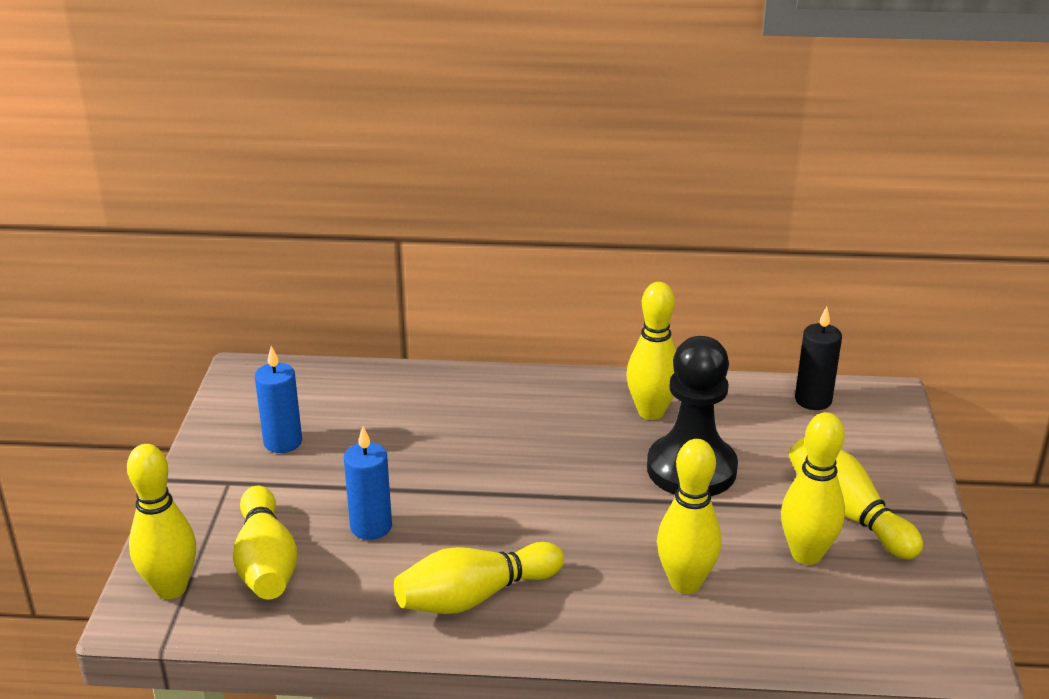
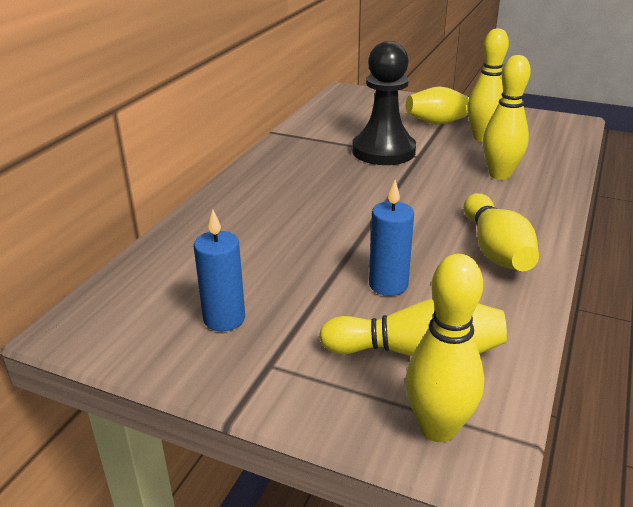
camera: 70 degrees left, 0 degrees up
(651, 412) = (311, 151): yellow bowling pin -> none
(813, 400) = (335, 107): black candle -> none

